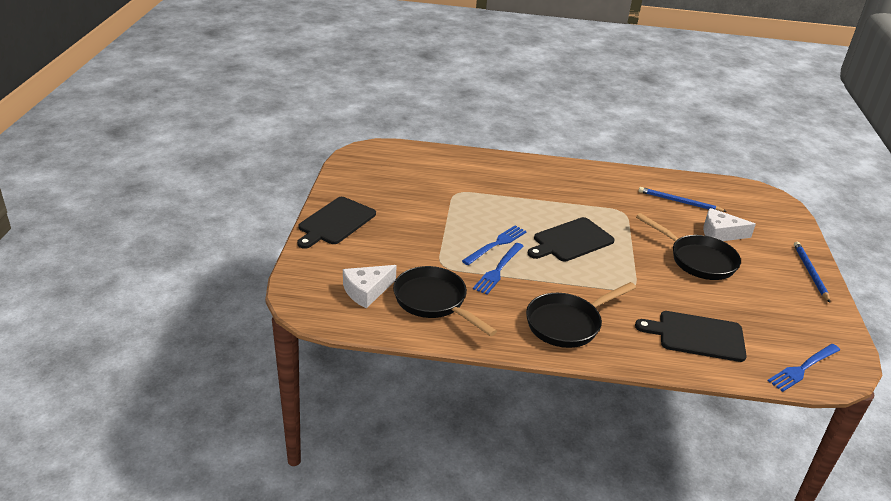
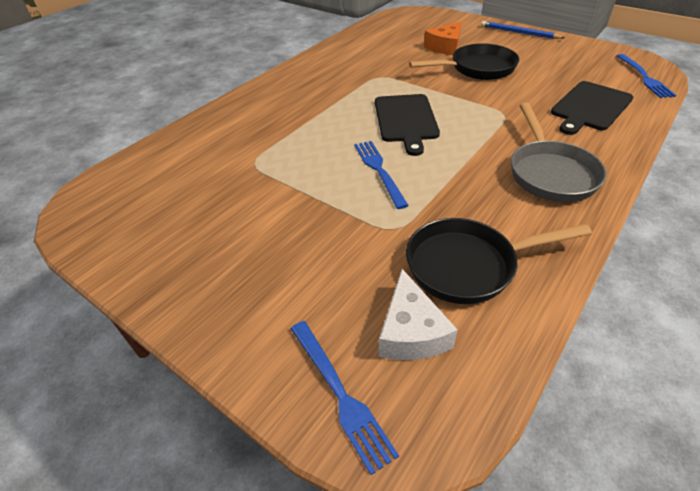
camera: 55 degrees left, 10 degrees up
(335, 222) = (214, 306): black cutting board -> none
(498, 270) = (429, 186): blue fork -> blue fork (340, 394)
(567, 324) = (550, 173): black pan -> grey pan
(679, 202) = (386, 47): blue pencil -> none
(720, 233) = (445, 47): white cheese -> orange cheese

